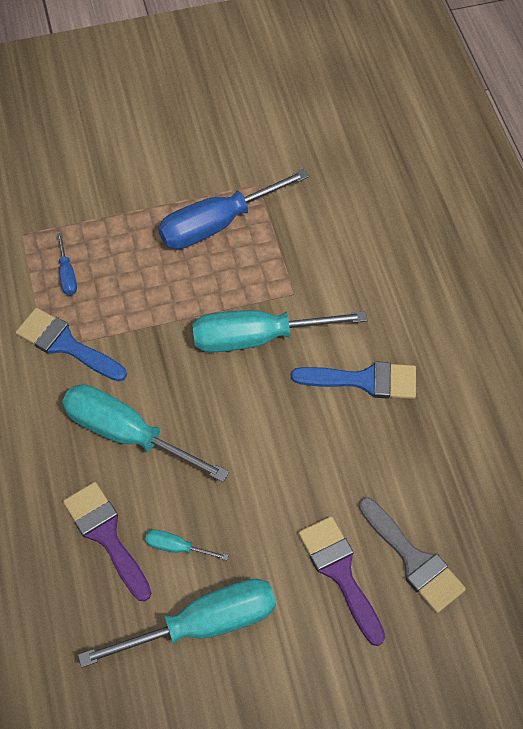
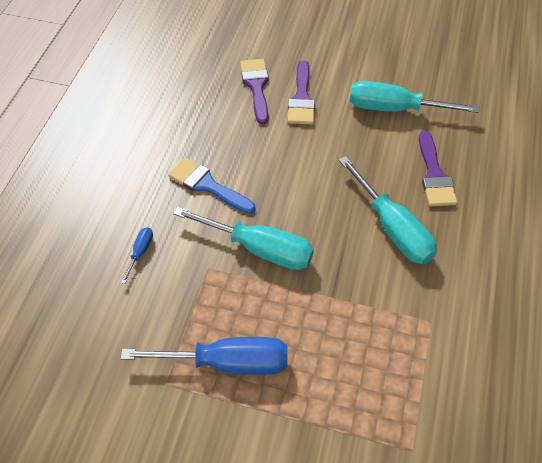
camera: 150 degrees left, 5 degrees down
(66, 344) = (411, 316): blue brush -> none
(67, 275) = (385, 381): blue screwdriver -> blue screwdriver (140, 252)
(177, 547) = (391, 150): turquoise screwdriver -> none
(413, 560) = (256, 86): grey brush -> purple brush

